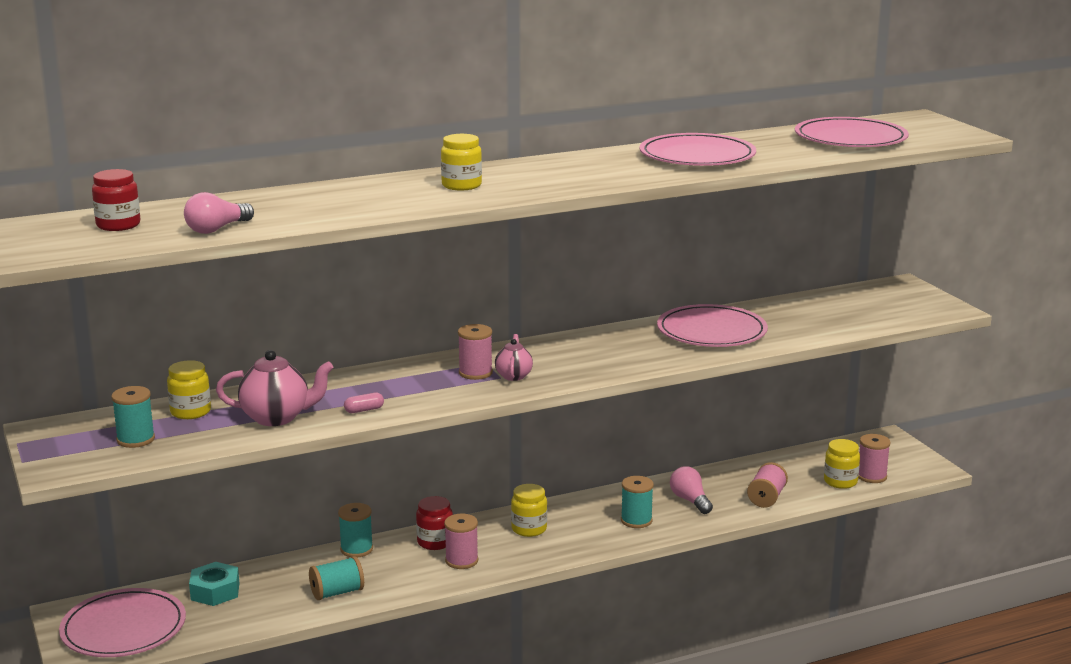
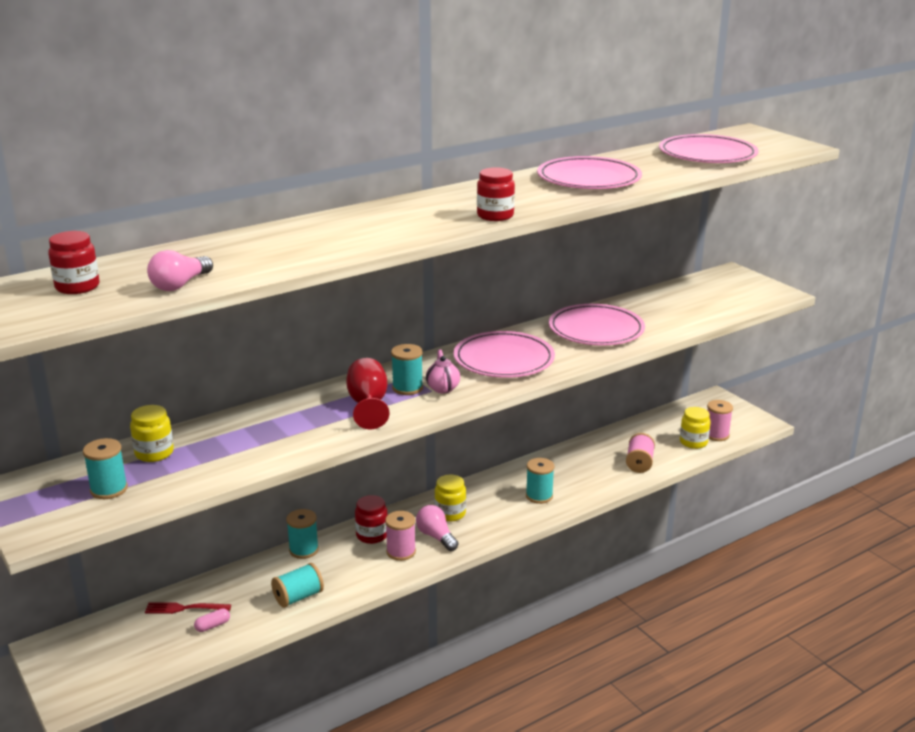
camera: 10 degrees left, 5 degrees up
(123, 628) = (106, 658): pink plate -> pink plate (504, 359)
(215, 591) = (184, 608): turquoise nut -> red fork
(277, 418) = (239, 452): pink teapot -> none
(364, 410) = (319, 436): pink capsule -> pink capsule (212, 626)
(427, 386) = (368, 405): none -> red goblet
(461, 185) = (394, 221): yellow jar -> none
(475, 373) = (407, 388): pink spool -> turquoise spool
(571, 186) = (495, 216): none -> red jar
(690, 500) = (577, 472): pink light bulb -> pink light bulb (436, 536)

